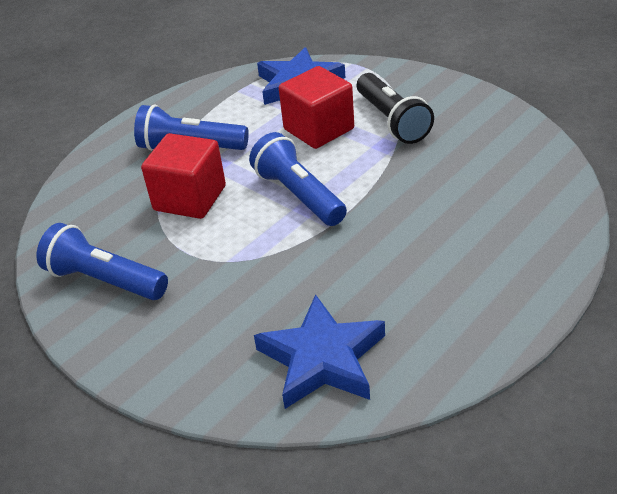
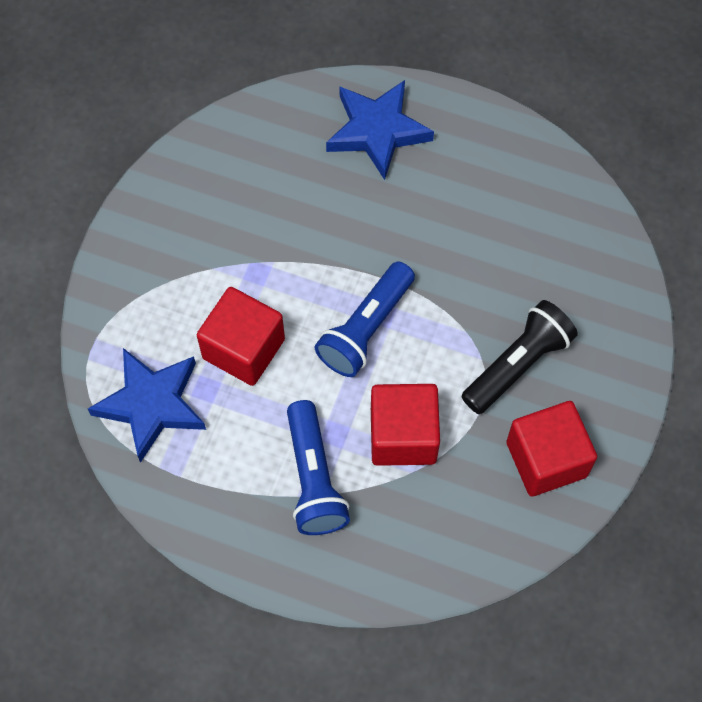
camera: 115 degrees left, 25 degrees up
(105, 280) = (546, 459): blue flashlight -> red cube
(322, 359) = (564, 238): blue star -> blue star (377, 131)
(392, 121) = (209, 278): black flashlight -> black flashlight (518, 365)

